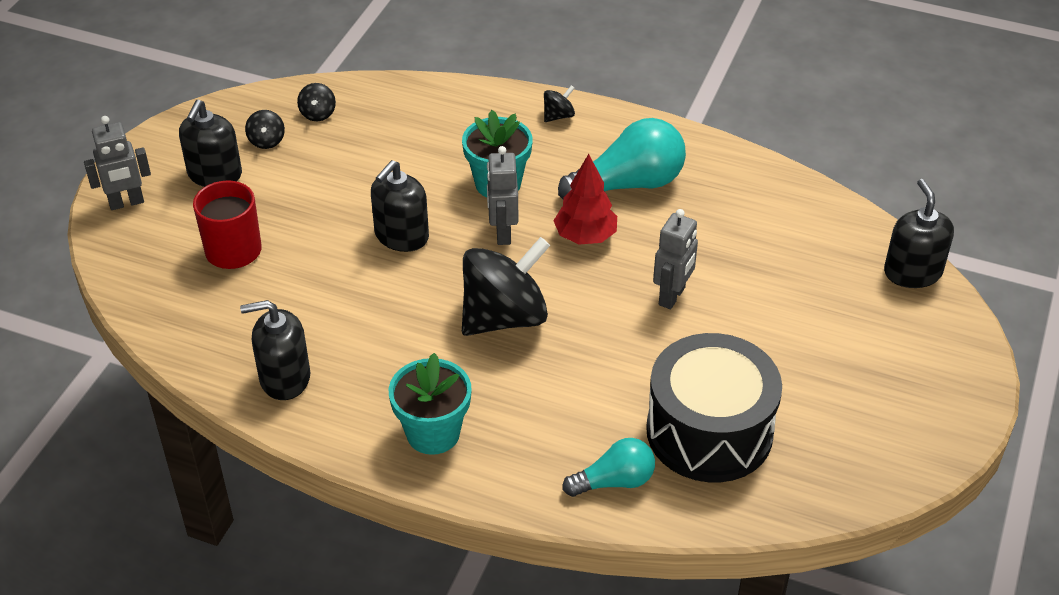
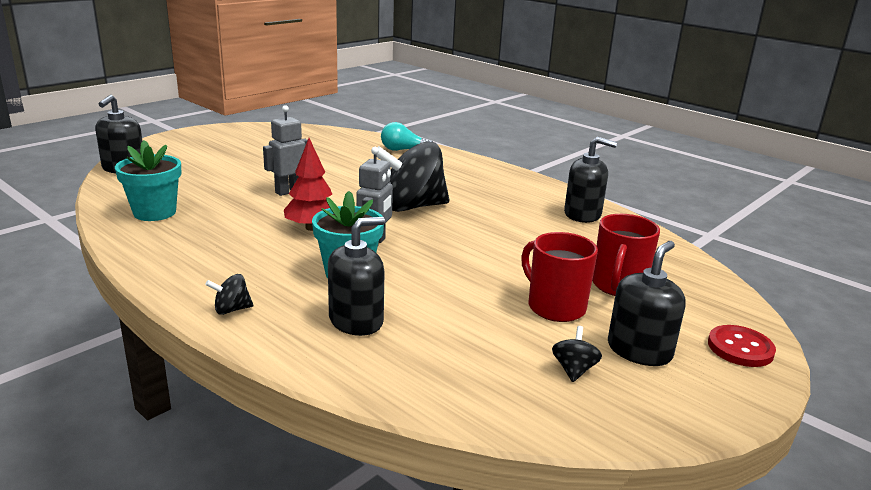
camera: 160 degrees left, 20 degrees down
(126, 203) = (740, 348): grey robot -> red button
(292, 201) = (555, 307): none -> red mug
(318, 114) = (501, 385): black spinning top -> none
(401, 236) = (461, 261): black soap dispenser -> black soap dispenser (356, 321)
(433, 433) = (492, 179): turquoise flower pot -> turquoise flower pot (155, 212)
(628, 184) = (238, 246): turquoise light bulb -> none
(709, 431) = (335, 151): black drum -> none

